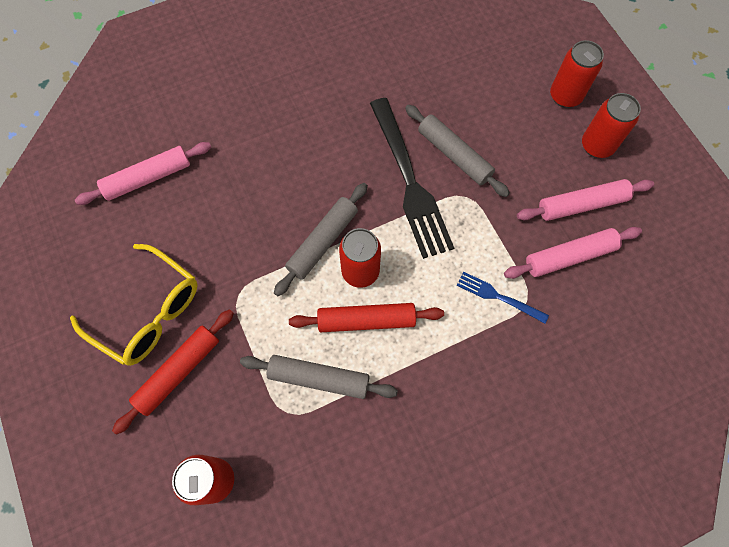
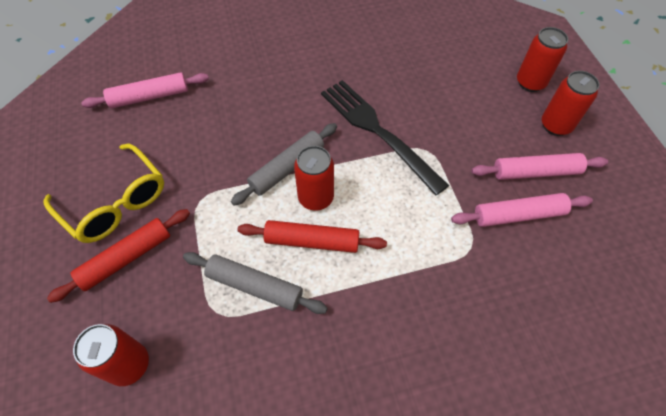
camera: 10 degrees right, 10 degrees down
(410, 182) = (377, 131): black fork -> black fork turned 150 degrees clockwise
(454, 155) = (421, 115): grey rolling pin -> none
(498, 297) = (443, 240): blue fork -> none

